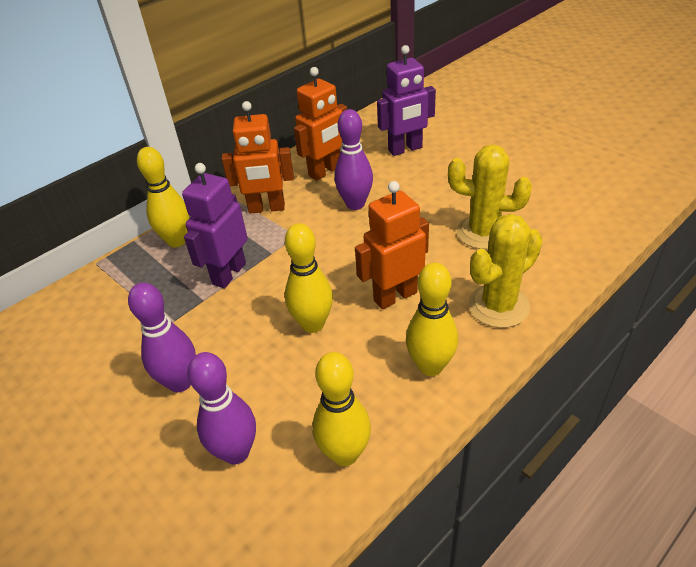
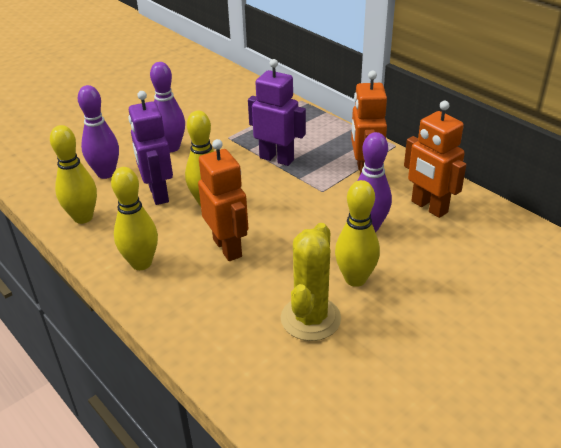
camera: 90 degrees right, 5 degrees down
(177, 241) = (322, 131): yellow bowling pin -> yellow bowling pin (355, 279)
(405, 149) = (481, 269): purple robot -> purple robot (158, 194)
(498, 306) = (197, 314): yellow cactus -> none

